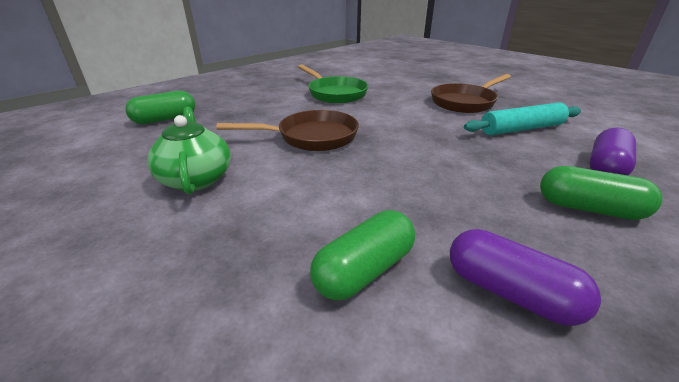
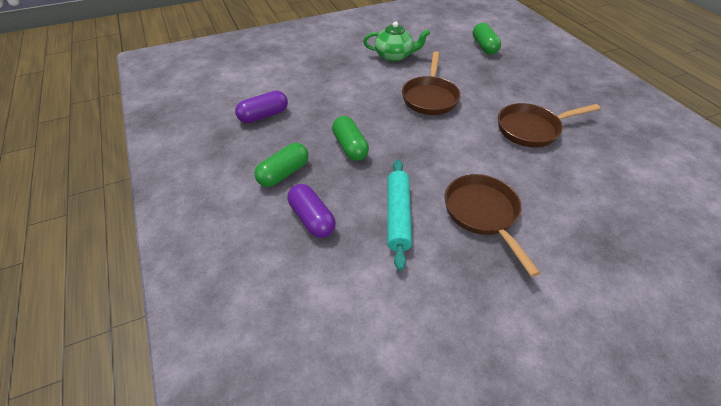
camera: 110 degrees right, 15 degrees up
(335, 93) = (532, 129): green pan -> brown pan
(364, 270) = (299, 87): green capsule -> green capsule (350, 147)

